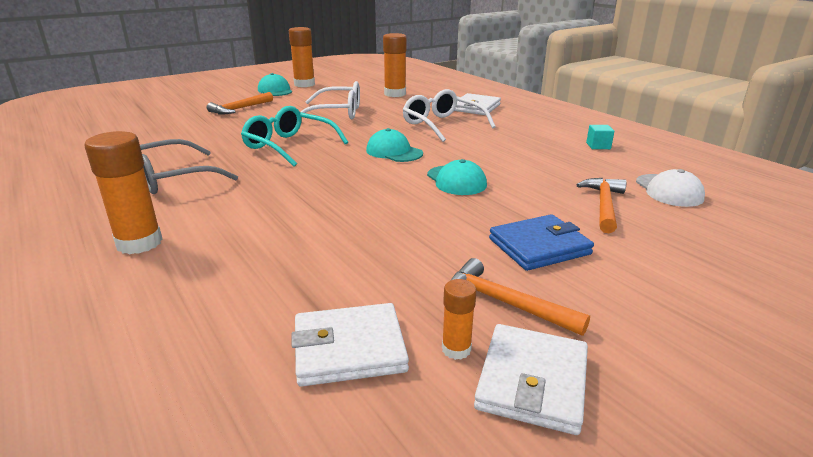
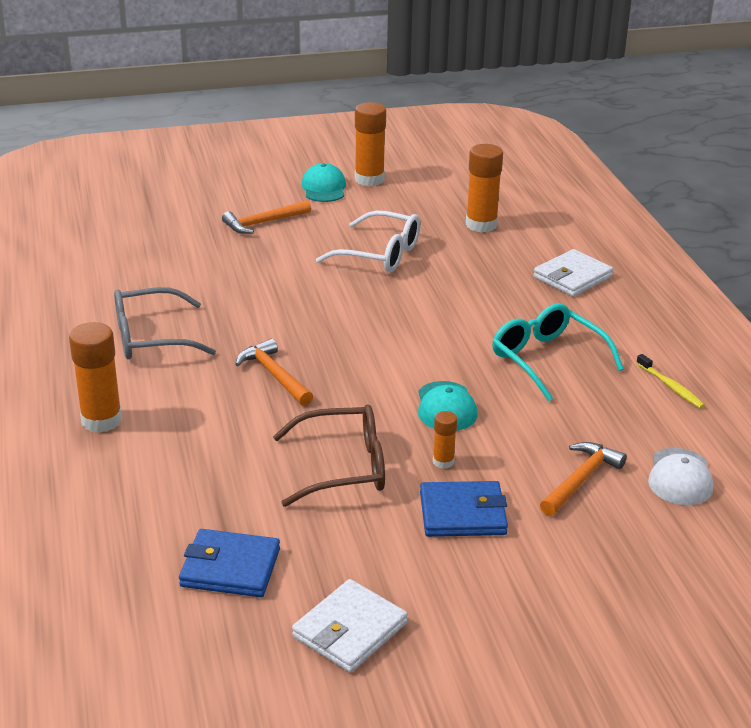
camera: 20 degrees right, 5 degrees up
(289, 146) = (292, 309): turquoise glasses -> turquoise glasses (547, 359)
(349, 349) = (230, 568): white wallet -> blue wallet
(394, 152) = (406, 344): turquoise cap -> none
(405, 234) = (343, 467): none -> brown glasses
(442, 125) = (499, 305): white glasses -> none
(456, 349) = (311, 590): orange glue stick -> orange glue stick (443, 462)
(504, 303) = (381, 562): orange hammer -> orange hammer (274, 375)
(598, 146) = (670, 387): turquoise cube -> yellow toothbrush

